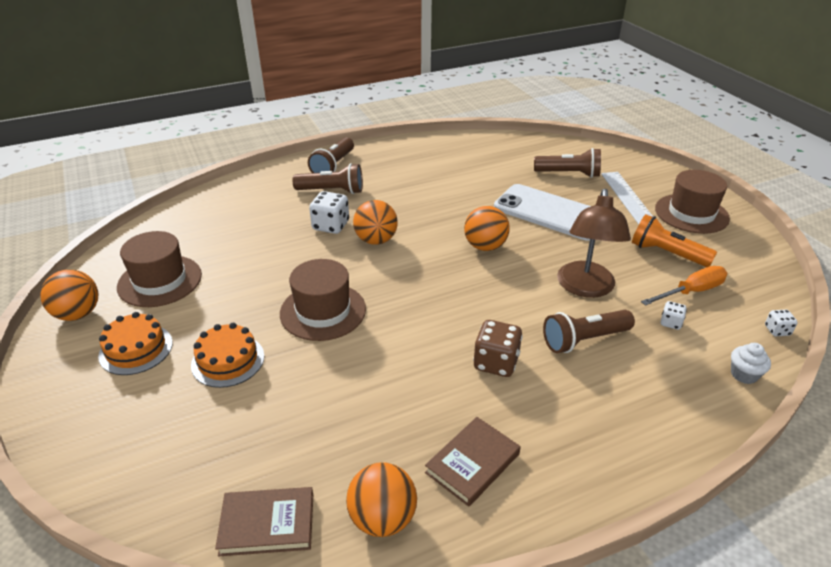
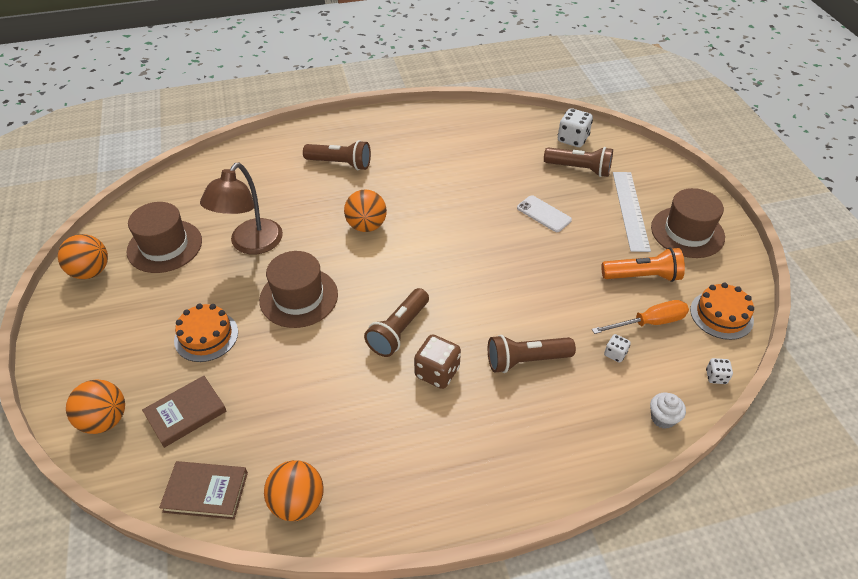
camera: 10 degrees right, 10 degrees up
(136, 349) = (133, 314): orange cake -> orange cake (721, 315)
(331, 226) = (329, 204): white dice -> white dice (572, 139)
(333, 166) = (349, 134): brown flashlight -> brown flashlight (398, 330)
(472, 463) = (386, 466): brown book -> brown book (186, 413)
(485, 246) = (467, 246): orange ball -> orange ball (105, 420)
(550, 212) = (543, 214): white phone -> white phone, size x0.50
(585, 288) = (547, 305): brown lamp -> brown lamp (251, 244)
(667, 253) = (642, 276): orange flashlight -> orange flashlight turned 135 degrees clockwise

